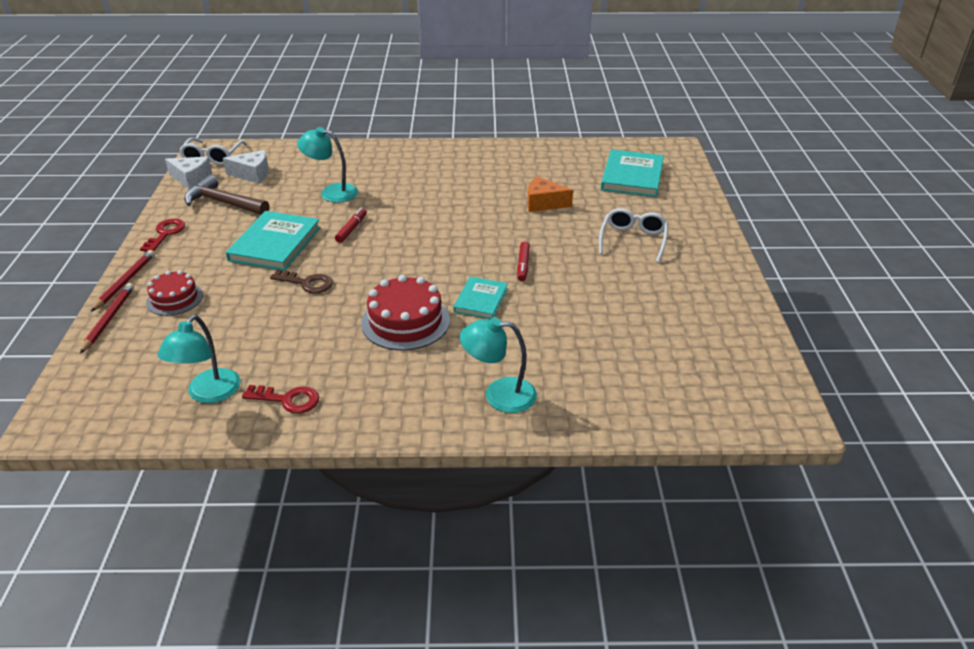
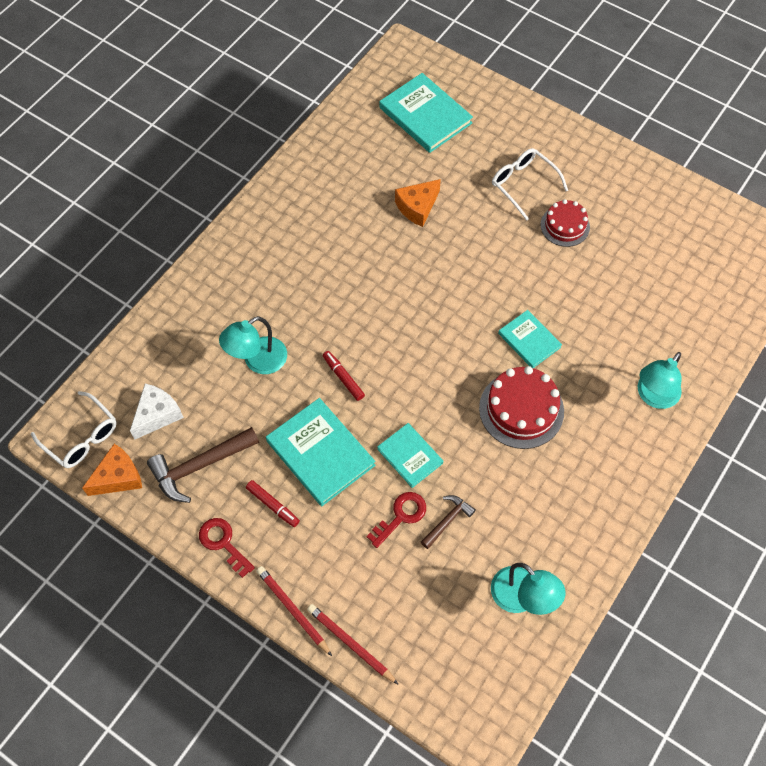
camera: 55 degrees left, 25 degrees up
(174, 299) = (356, 575): red cake -> red cake (565, 226)
(191, 179) = (118, 477): white cheese -> orange cheese
(260, 324) = (448, 520): none -> brown hammer
(288, 400) = (568, 542): red key -> red key (401, 516)
(307, 283) = (410, 456): brown key -> turquoise book
(523, 265) = (502, 282): red marker -> red marker (273, 505)

